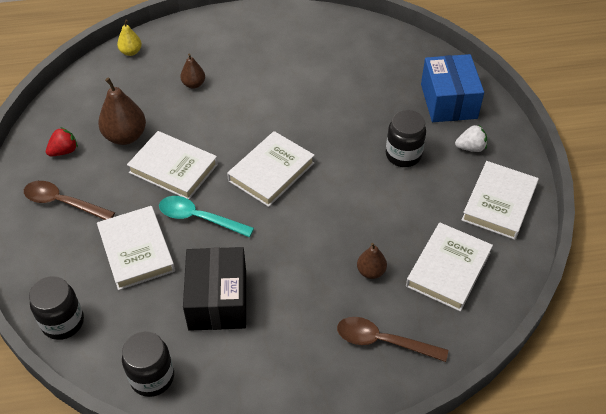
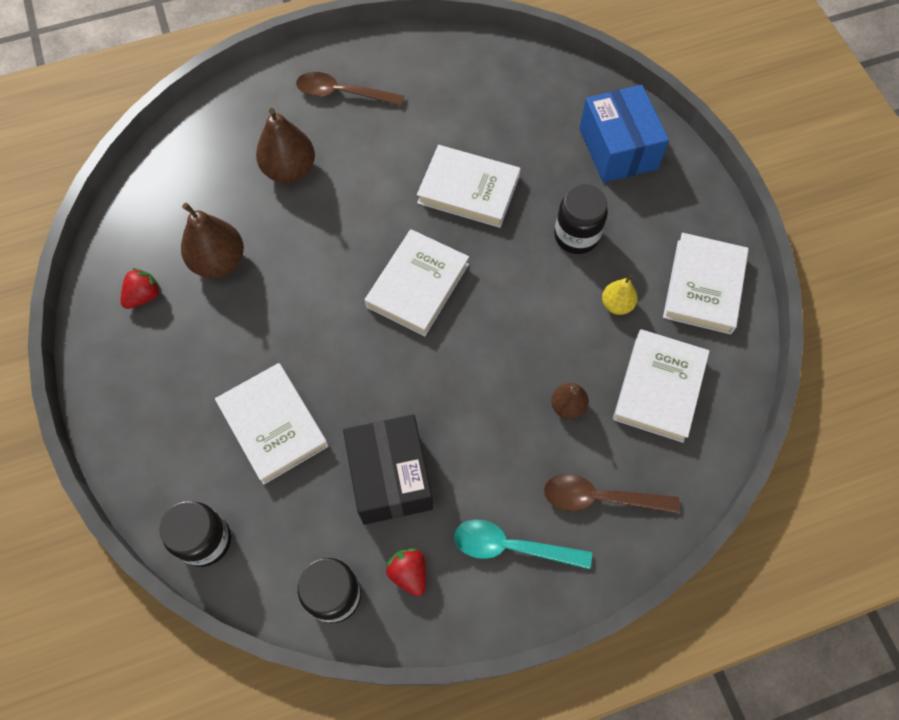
camera: 10 degrees left, 15 degrees up
(63, 203) = (162, 372): brown spoon -> brown spoon (342, 93)
(131, 52) = (195, 132): yellow pear -> yellow pear (616, 305)
(173, 168) = (292, 300): white book -> white book (468, 190)
(194, 84) = (290, 170): brown pear -> brown pear, size x1.76
(199, 218) = (341, 366): turquoise spoon -> turquoise spoon (512, 547)
(215, 371) = (409, 573): none -> red strawberry
(470, 148) = (656, 213): white strawberry -> none

